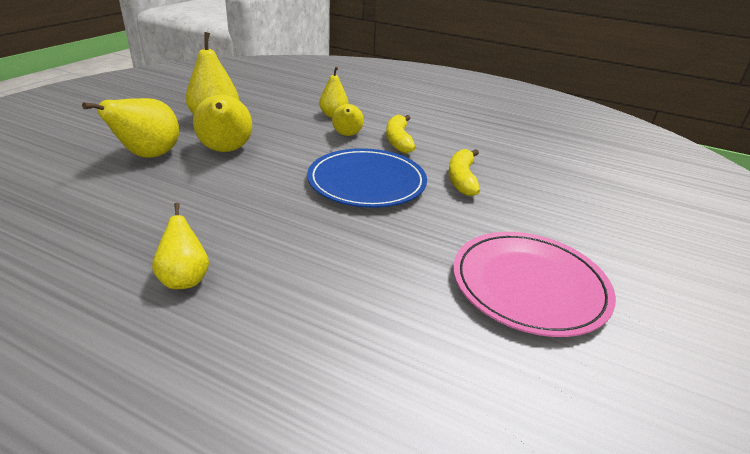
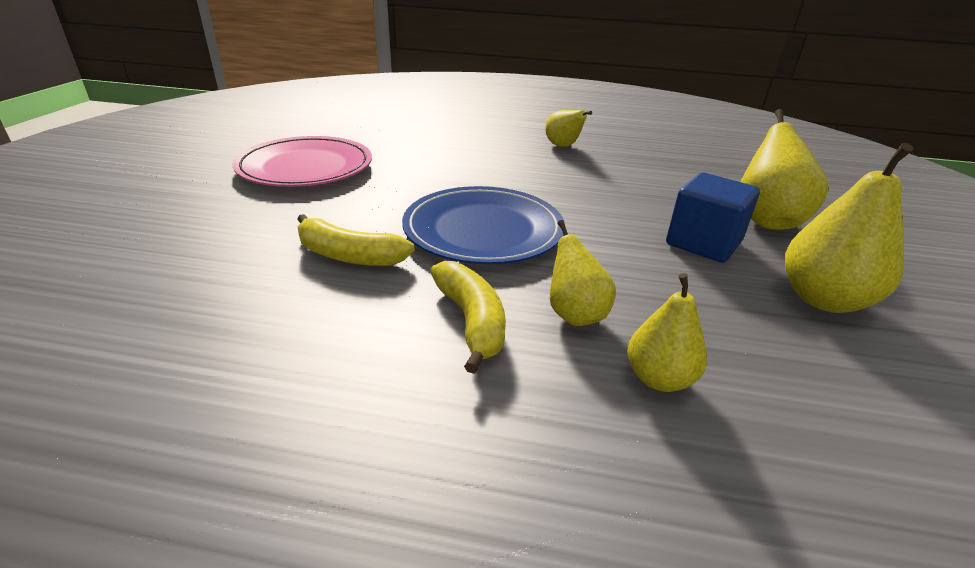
camera: 165 degrees right, 0 degrees up
(226, 150) = (703, 243): yellow pear -> blue cube
(462, 179) = (349, 256): yellow banana -> yellow banana turned 120 degrees clockwise

